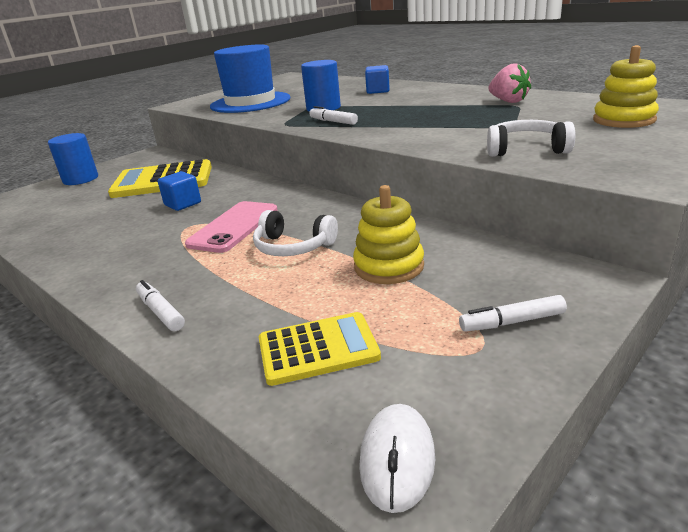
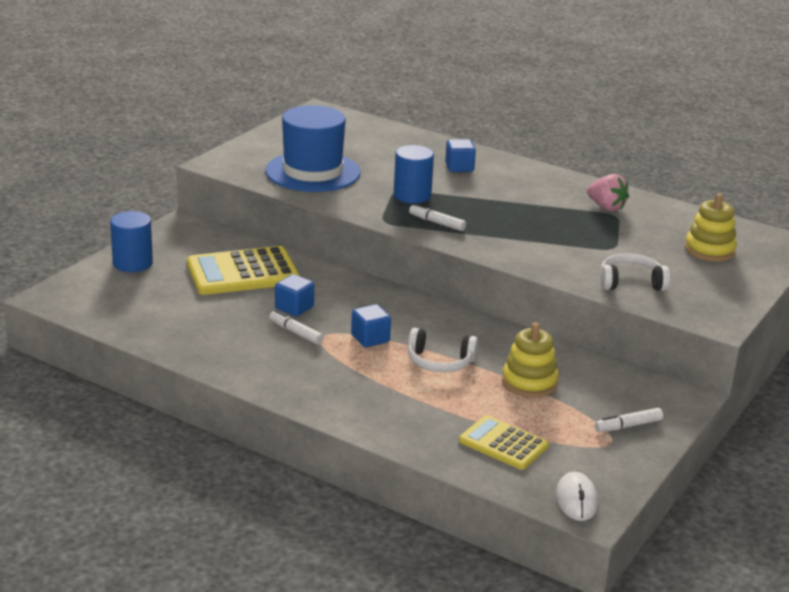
camera: 15 degrees left, 0 degrees up
(160, 312) = (365, 418): white marker -> white marker (295, 333)
(234, 227) = (370, 338): pink phone -> blue cube
(318, 349) = (503, 444): yellow calculator -> yellow calculator turned 120 degrees counterclockwise

